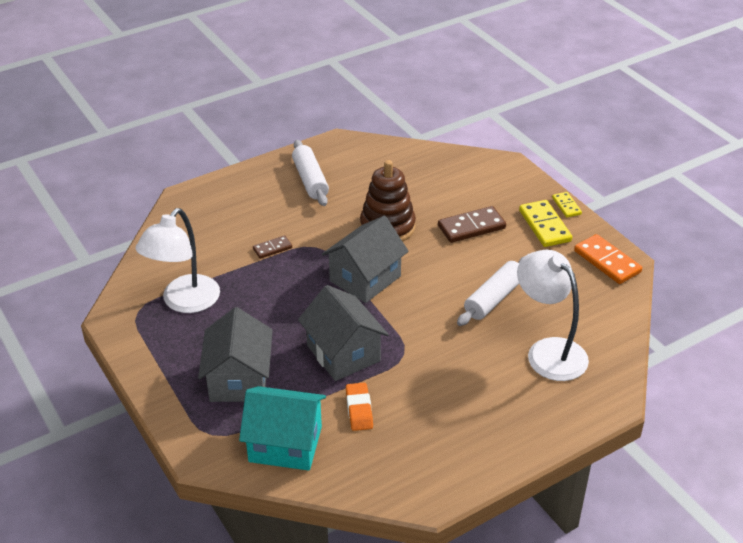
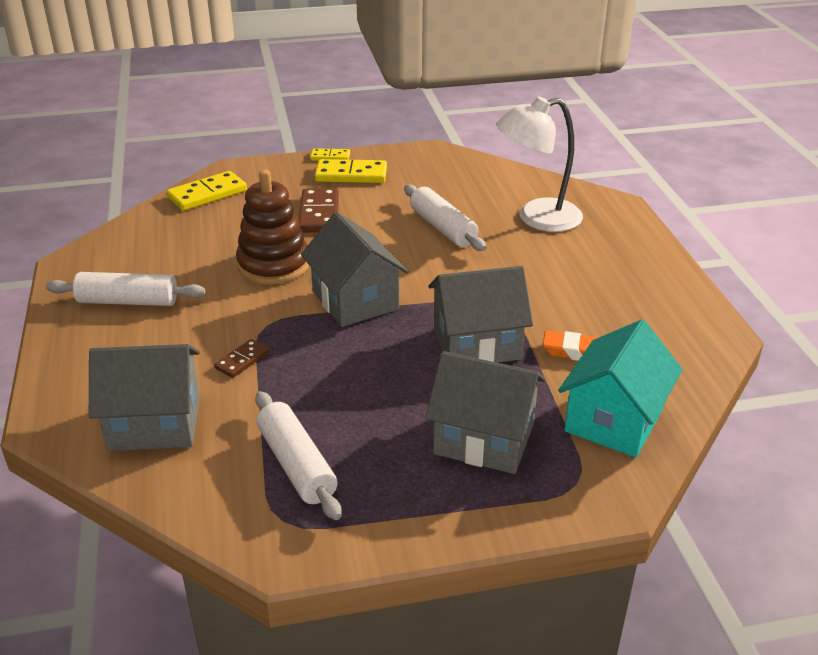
camera: 70 degrees left, 5 degrees down
(184, 302) = (296, 465): white lamp -> white rolling pin
(199, 235) = (155, 423): none -> grey house
(272, 248) = (242, 360): brown domino -> brown domino turned 45 degrees clockwise
(462, 165) = (207, 194): none -> yellow domino
(607, 261) = (428, 159): orange domino -> none

